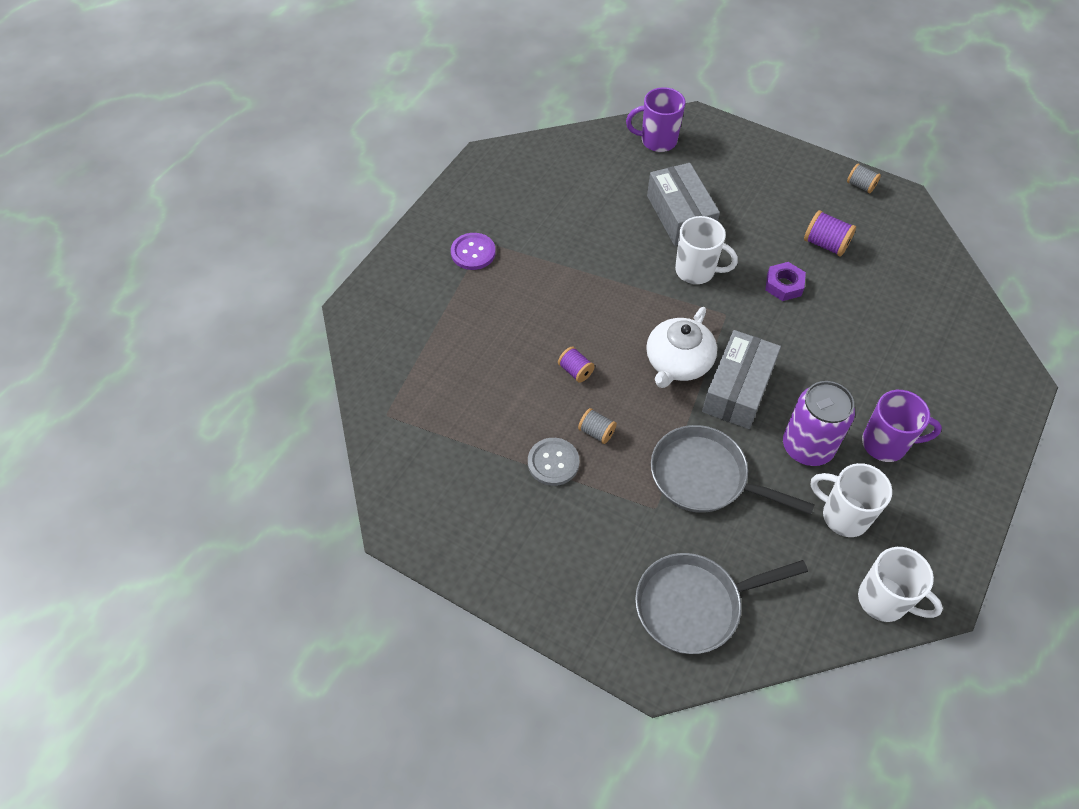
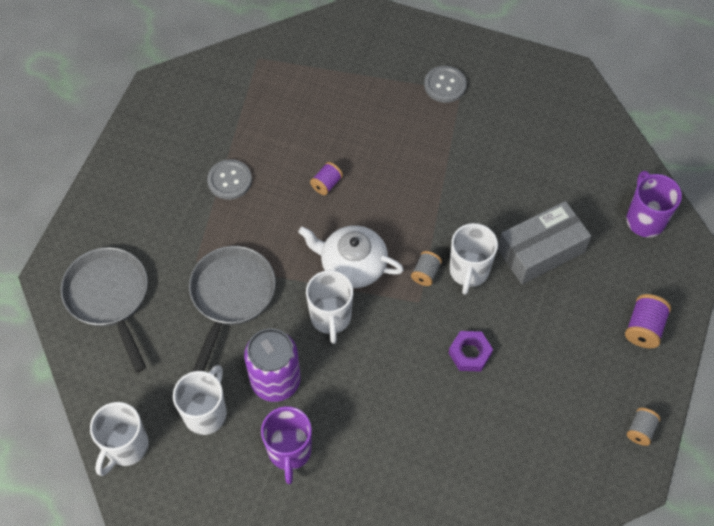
camera: 80 degrees right, 5 degrees up
(473, 252) = (445, 85): purple button -> grey button
(596, 432) = (265, 208): grey spool -> grey spool (425, 273)
(738, 389) = (330, 318): grey box -> white mug
(825, 244) = (538, 393): purple spool -> purple spool (643, 328)

